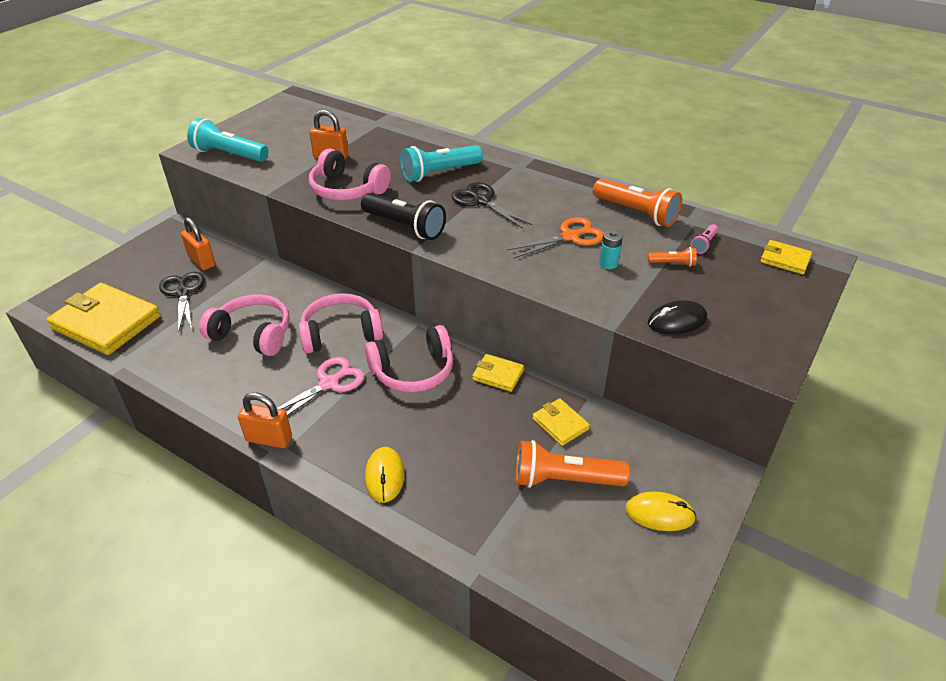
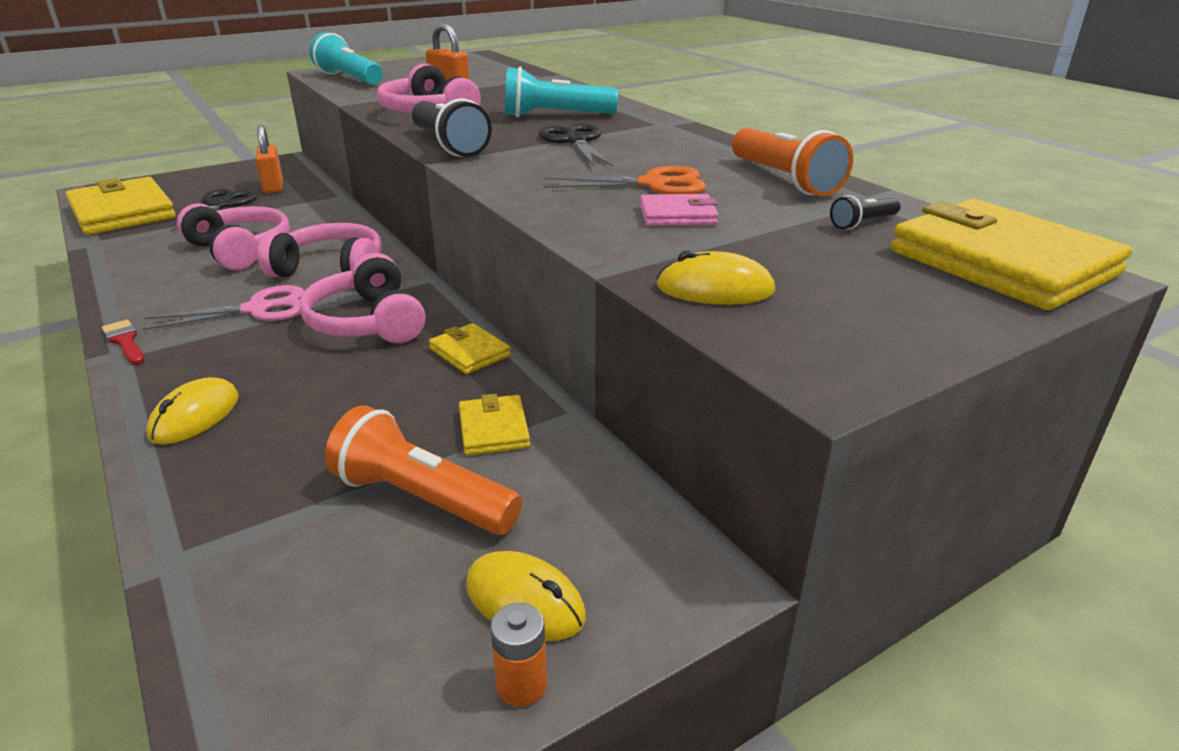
camera: 25 degrees right, 10 degrees down
(269, 439) = (125, 341): orange padlock -> red brush
(413, 371) = (368, 322): pink headphones -> pink headphones turned 60 degrees clockwise
(608, 263) = (677, 215): turquoise battery -> pink wallet
(672, 263) = (784, 232): orange flashlight -> none
(677, 321) = (715, 289): black mouse -> yellow mouse
(691, 552) = (521, 685): none -> orange battery
(704, 244) = (863, 223): pink flashlight -> black flashlight
(785, 259) = (1002, 263): yellow wallet -> yellow wallet, size x2.11

